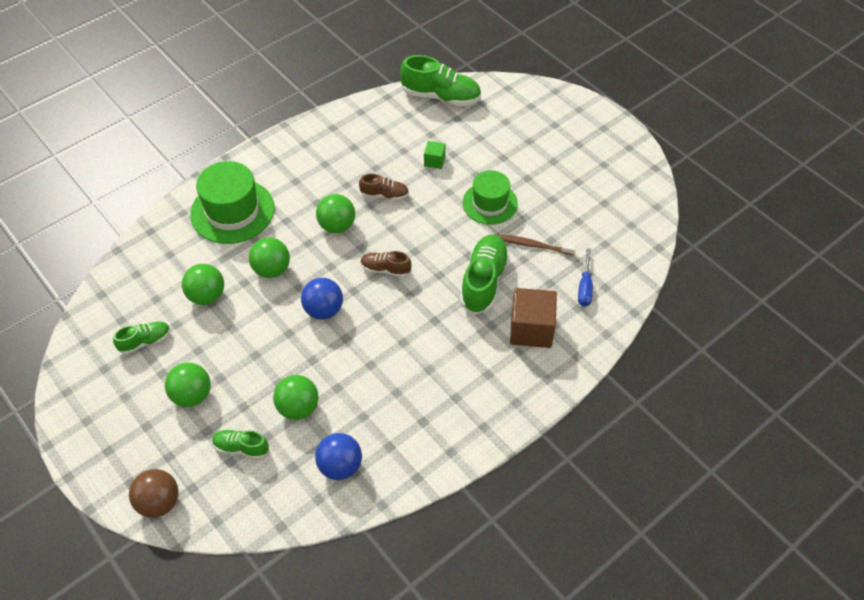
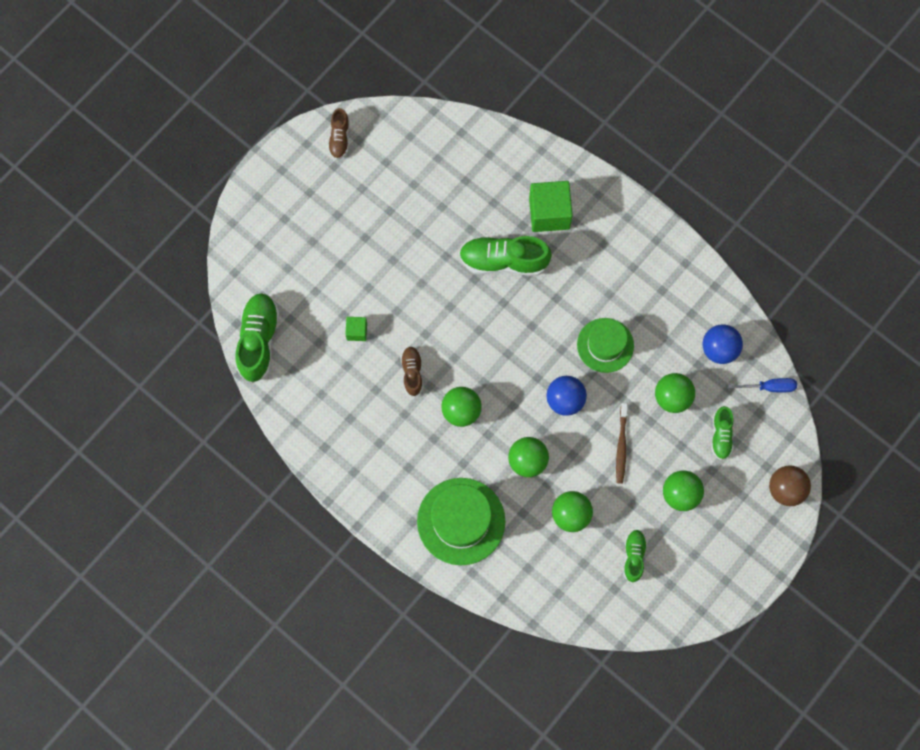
camera: 100 degrees left, 20 degrees up
(145, 341) = (633, 556): green shoe -> green shoe turned 45 degrees clockwise
(385, 269) = (506, 353): brown shoe -> brown shoe (339, 139)
(490, 203) = (405, 269): green hat -> green hat (605, 345)
(531, 329) = (549, 213): brown cube -> green cube
(532, 245) = (452, 222): brown toothbrush -> brown toothbrush (621, 446)
(585, 287) = (493, 172): blue screwdriver -> blue screwdriver (769, 387)

